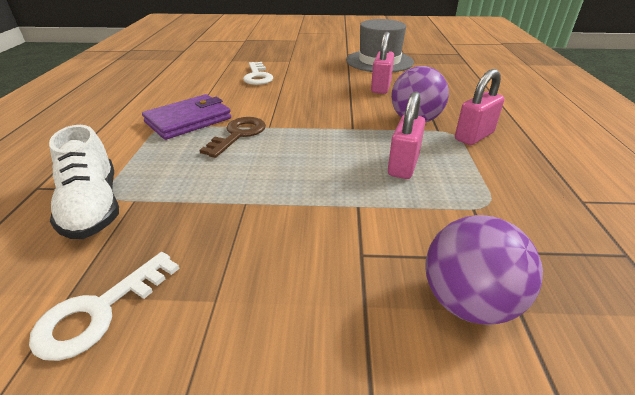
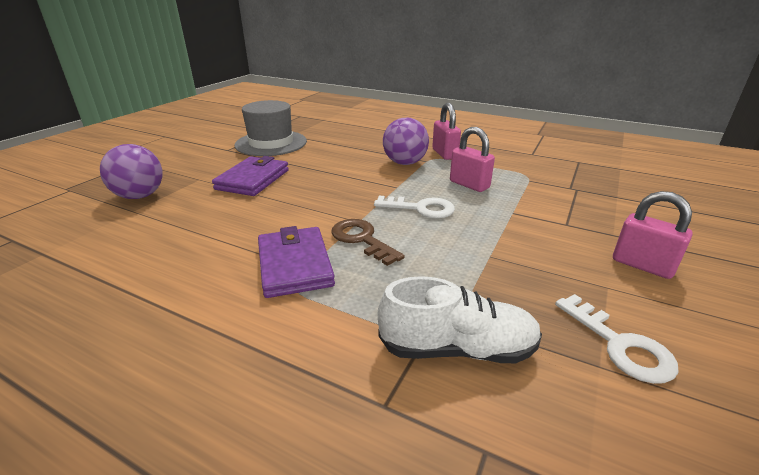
camera: 65 degrees left, 5 degrees down
(257, 76) = (219, 204): white key -> white key (421, 208)
(305, 74) = (253, 179): none -> purple wallet
(381, 87) = (331, 158): pink padlock -> pink padlock (642, 265)
(468, 302) = (611, 206): purple ball -> purple ball (140, 196)

